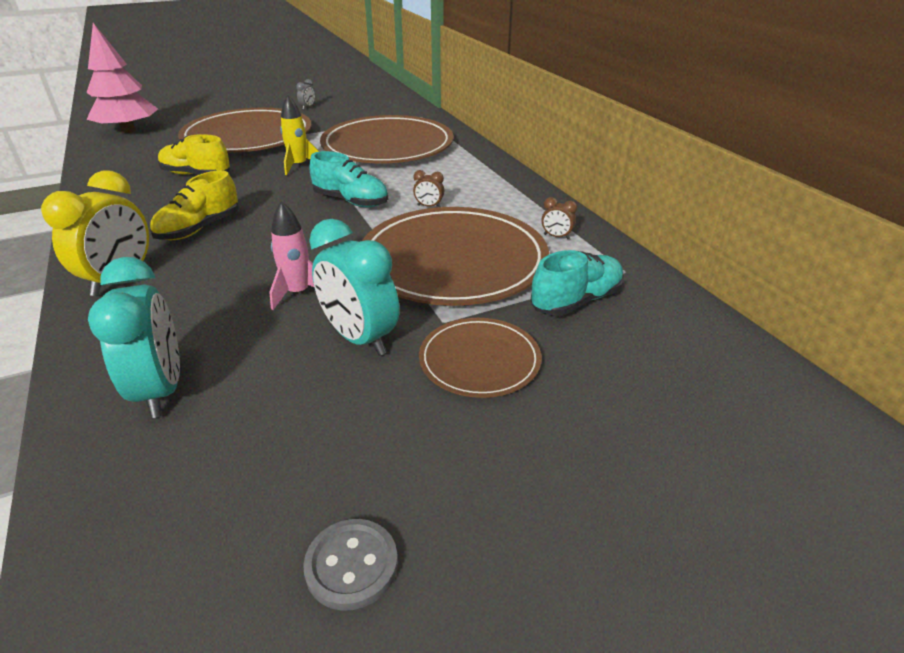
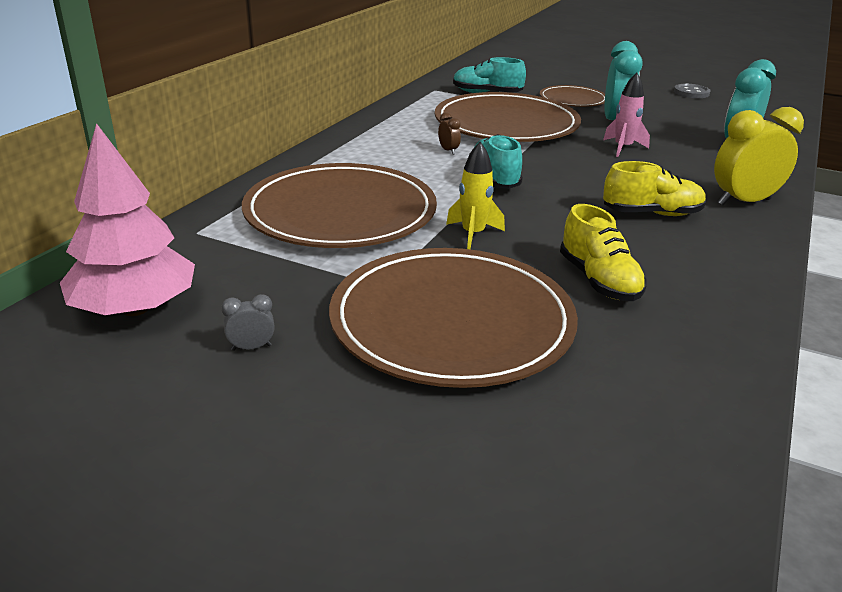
camera: 130 degrees left, 5 degrees down
(128, 130) = (628, 481): pink tree -> pink tree (135, 309)
(556, 237) = (422, 109): brown clock -> none

